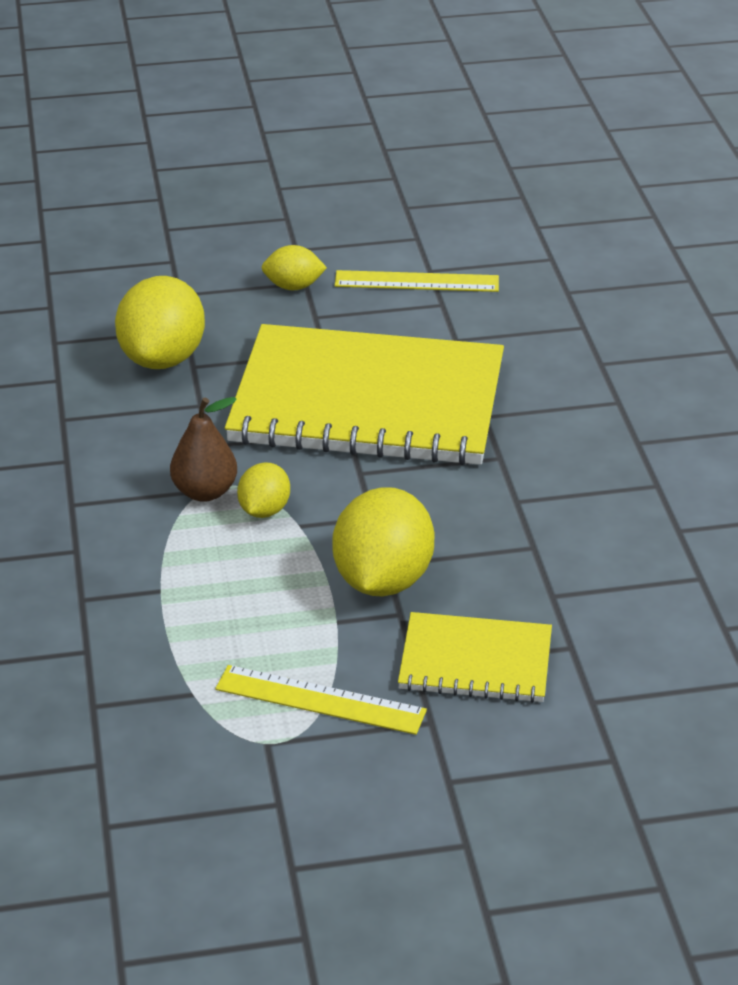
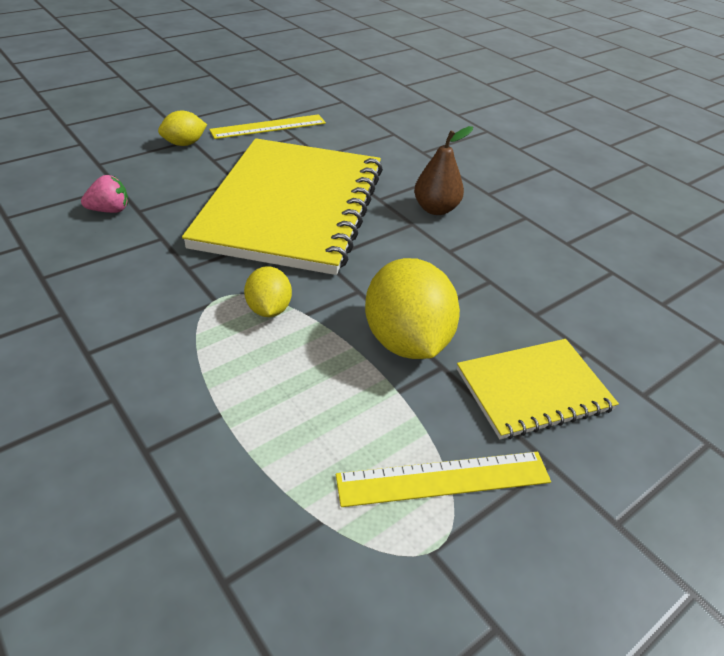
camera: 30 degrees left, 5 degrees up
(163, 358) = (110, 210): yellow lemon -> pink strawberry
(205, 492) = (208, 307): brown pear -> brown pear (436, 209)
(367, 401) = (291, 207): yellow notebook -> yellow notebook turned 60 degrees counterclockwise

